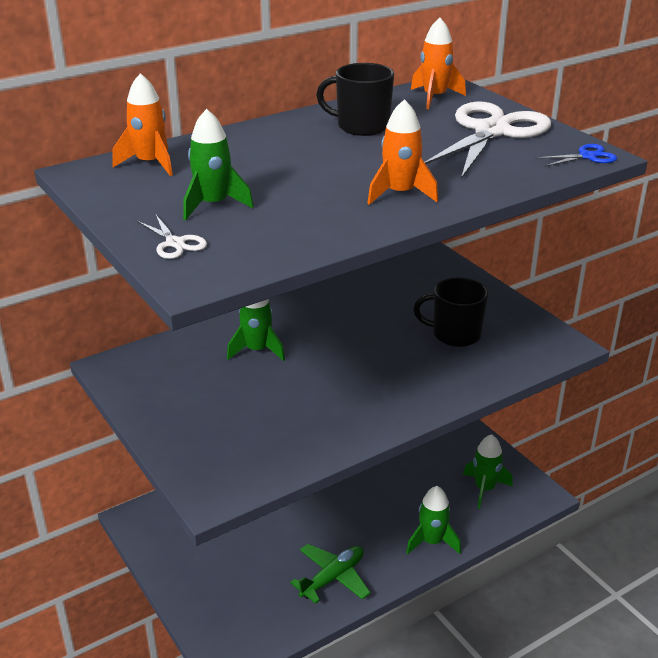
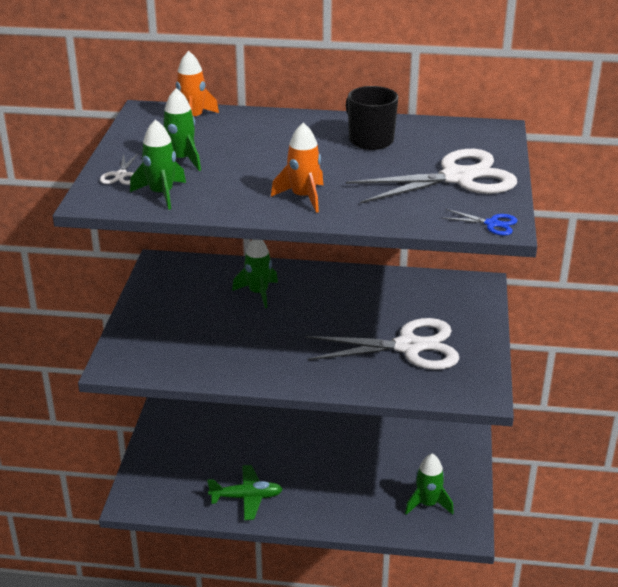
camera: 40 degrees right, 0 degrees up
(432, 541) = (341, 515): green rocket -> green rocket (161, 194)
(434, 98) = (467, 136): orange rocket -> none
(455, 334) = (408, 347): black mug -> white scissors

